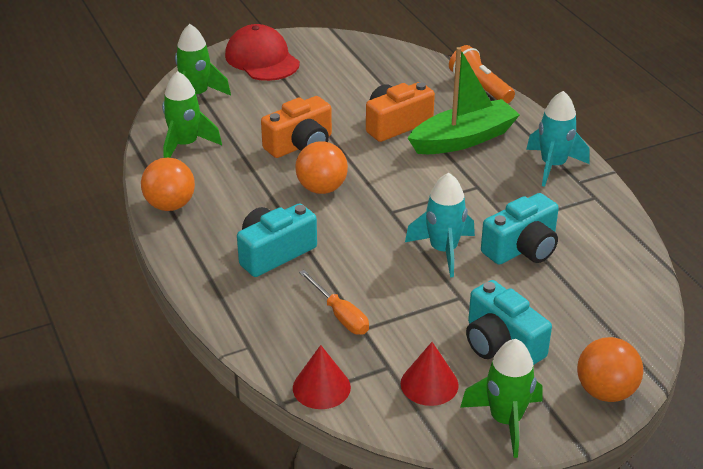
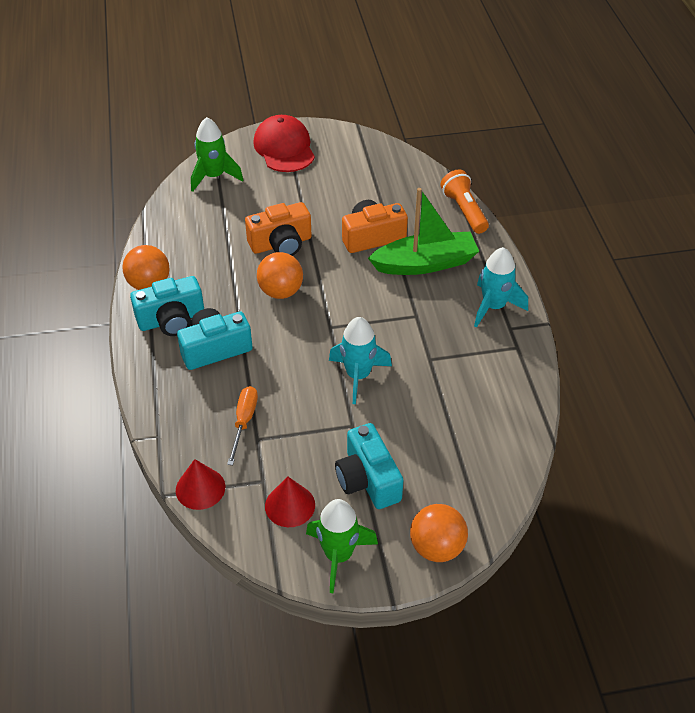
camera: 15 degrees right, 10 degrees up
(185, 145) = (185, 226): green rocket -> none
(340, 315) = (244, 422): orange screwdriver -> orange screwdriver turned 150 degrees counterclockwise
(522, 248) = (428, 387): turquoise camera -> turquoise camera (171, 320)

